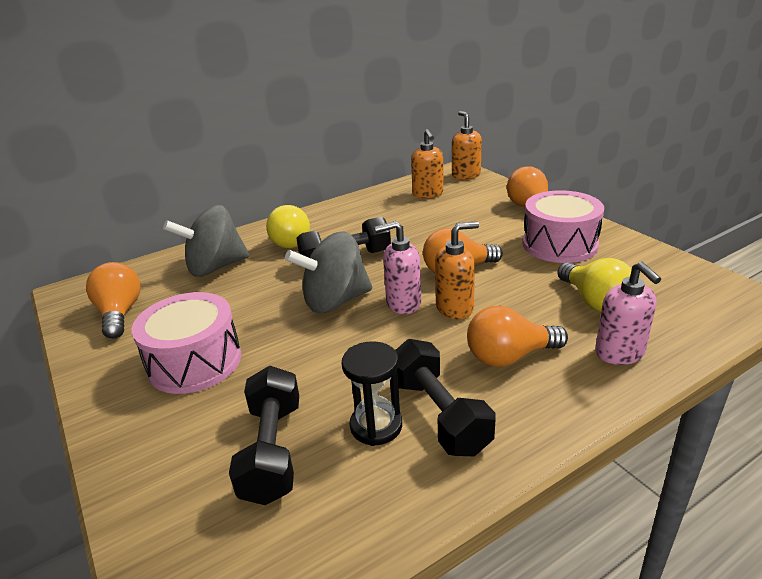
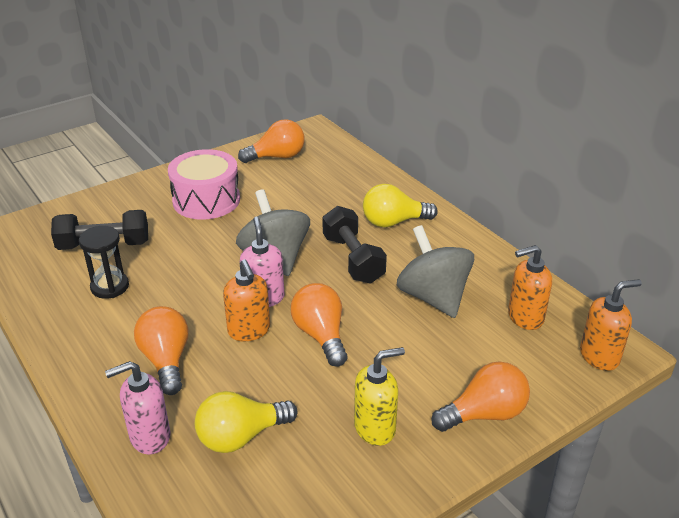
camera: 85 degrees right, 5 degrees up
(215, 267) = (343, 187): grey spinning top -> grey spinning top (433, 297)
(439, 415) = (110, 317): black dumbbell -> none
(559, 244) = (375, 428): pink drum -> yellow soap dispenser

